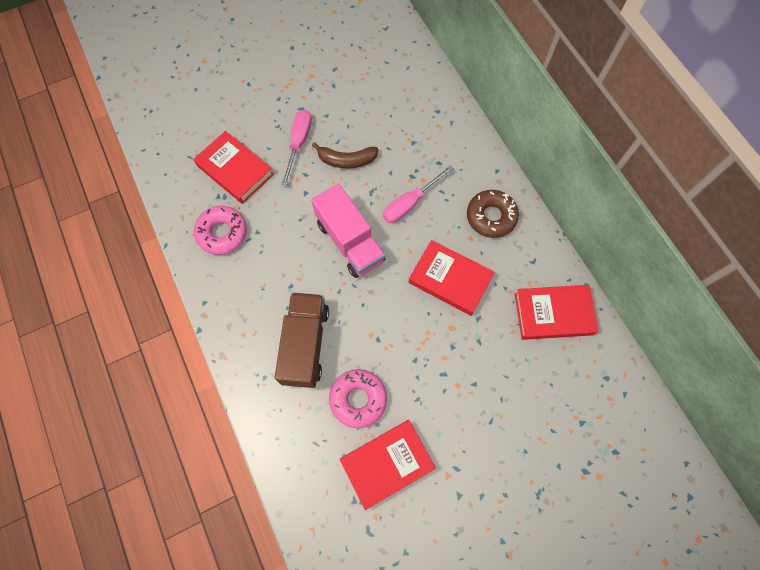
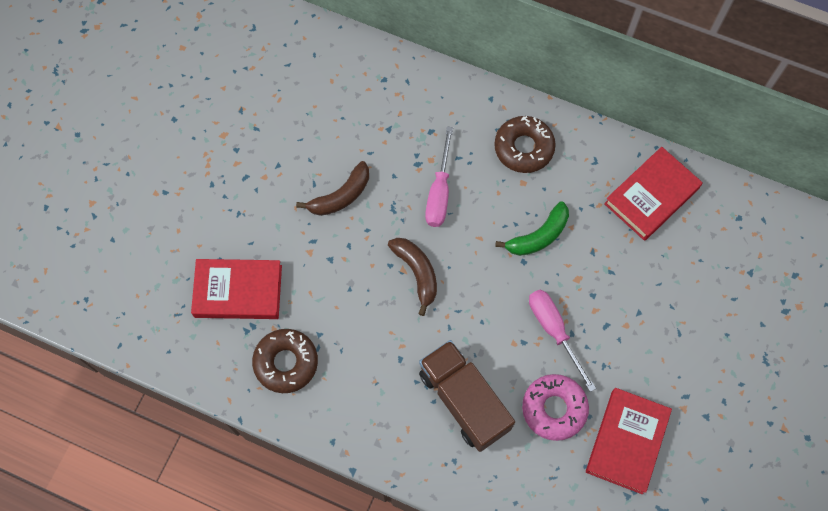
camera: 40 degrees left, 0 degrees up
(222, 233) = (286, 363): pink donut -> brown donut
(298, 143) = (277, 215): pink screwdriver -> pink screwdriver (554, 331)
(350, 242) = (417, 273): pink truck -> brown banana
(450, 280) = (538, 236): red book -> green banana

